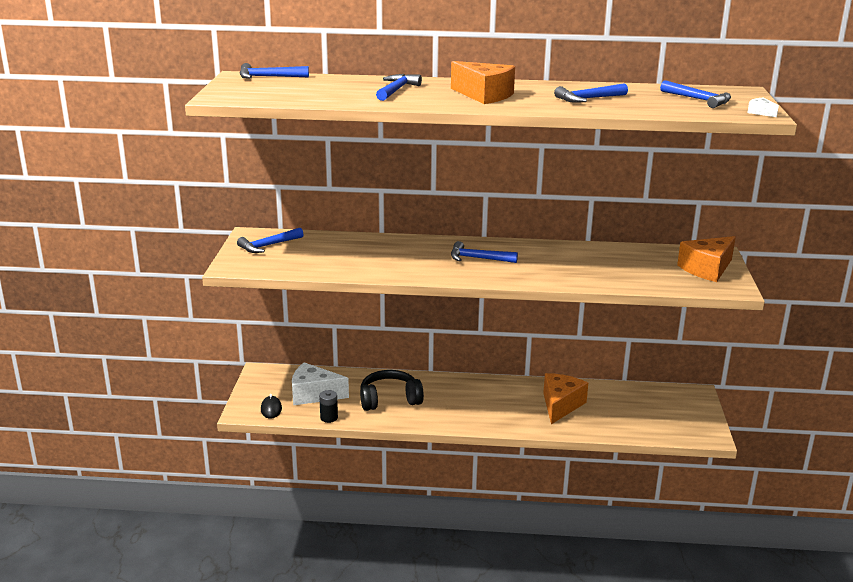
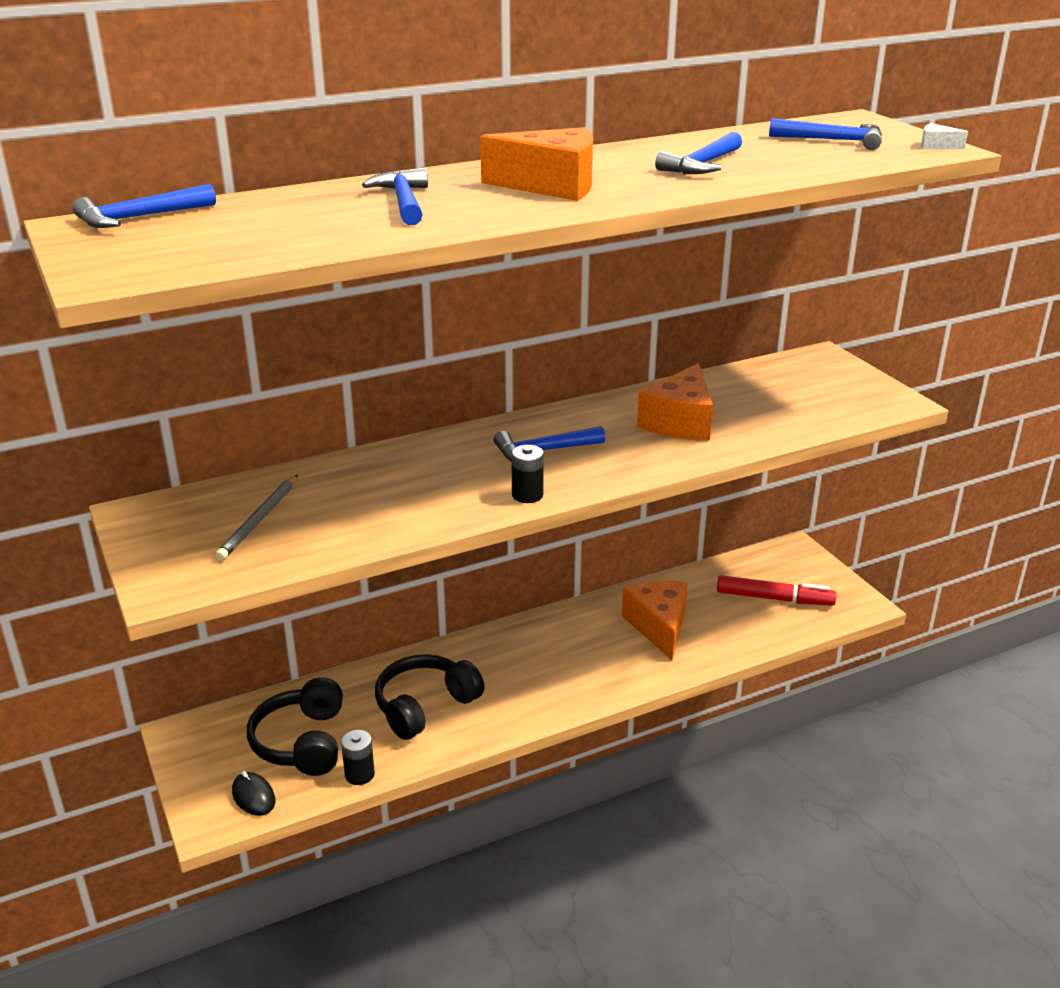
camera: 30 degrees left, 5 degrees up
(268, 246) = (190, 525): blue hammer -> none
(301, 252) = (259, 520): none -> grey pencil
(314, 394) = (302, 742): white cheese -> black headphones
(444, 275) = (527, 495): none -> black battery
(651, 414) = (774, 598): none -> red marker
(707, 269) = (837, 383): orange cheese -> orange cheese (680, 422)

